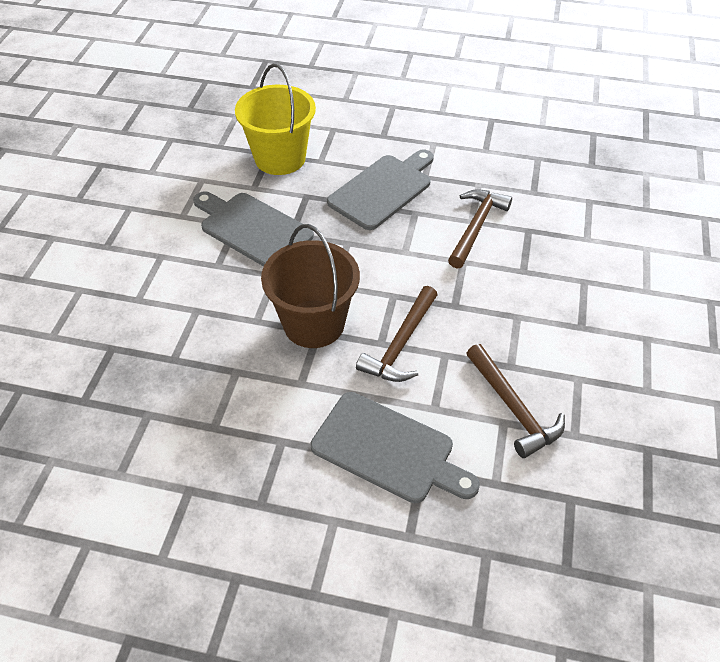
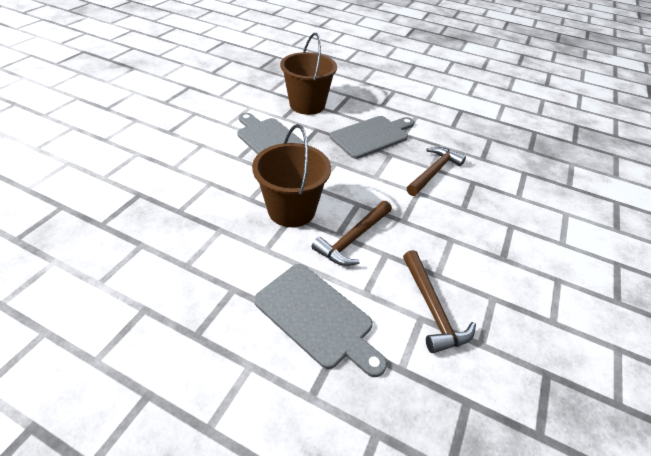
camera: 10 degrees right, 5 degrees down
(280, 158) = (307, 105): yellow bucket -> brown bucket

